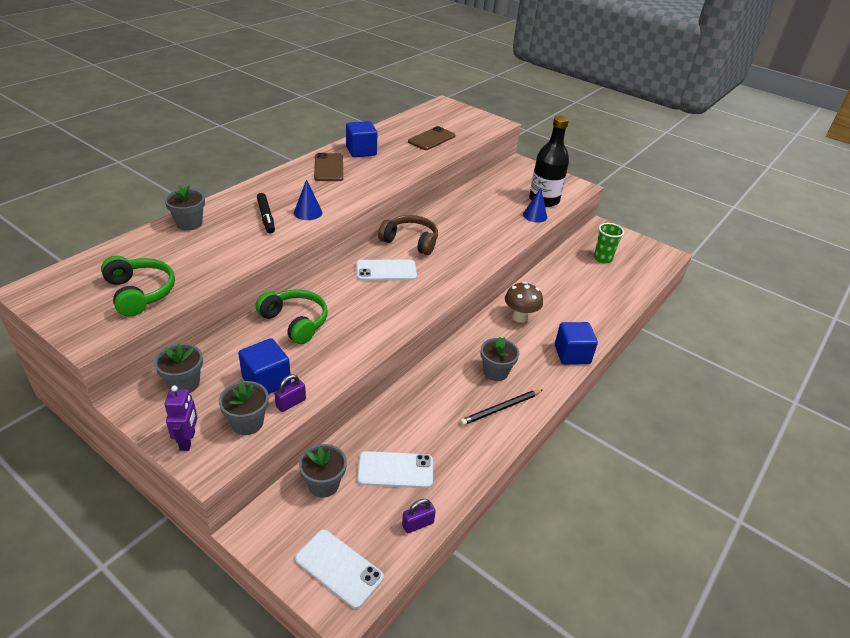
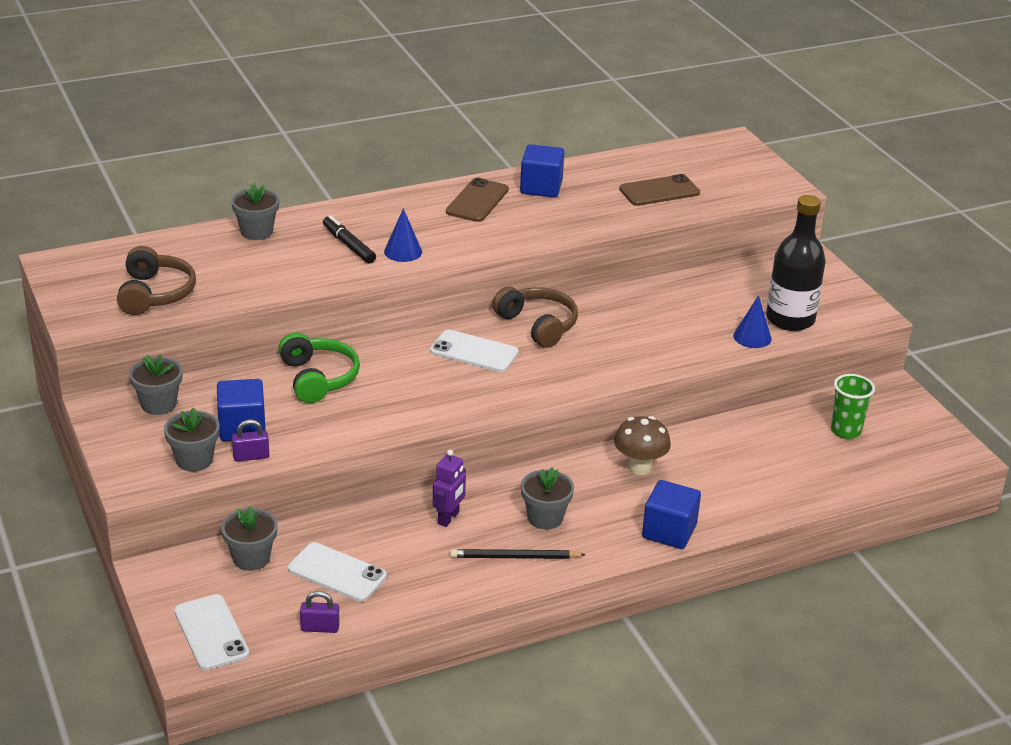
camera: 30 degrees right, 5 degrees down
(140, 293) = (155, 294): green headphones -> brown headphones
(188, 441) = (127, 457): purple robot -> purple robot (448, 518)
(266, 217) = (348, 245): black marker -> black marker turned 135 degrees clockwise

